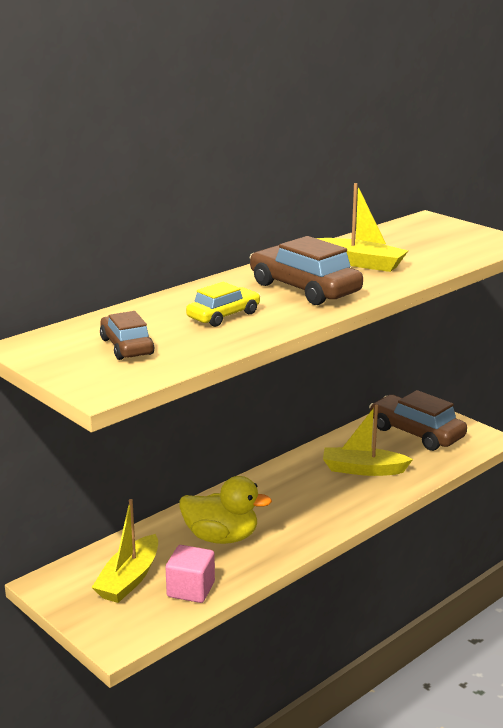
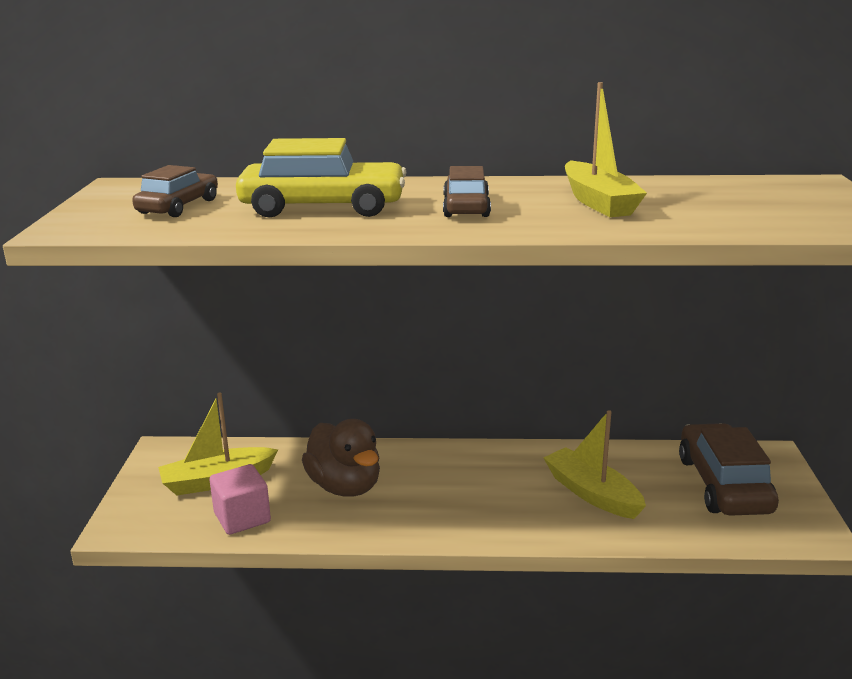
camera: 45 degrees right, 0 degrees up
(221, 537) = (345, 486): yellow duck -> brown duck
(223, 316) = (323, 207): yellow car -> yellow car, size x1.65
(304, 289) = (466, 207): brown car -> brown car, size x0.61

